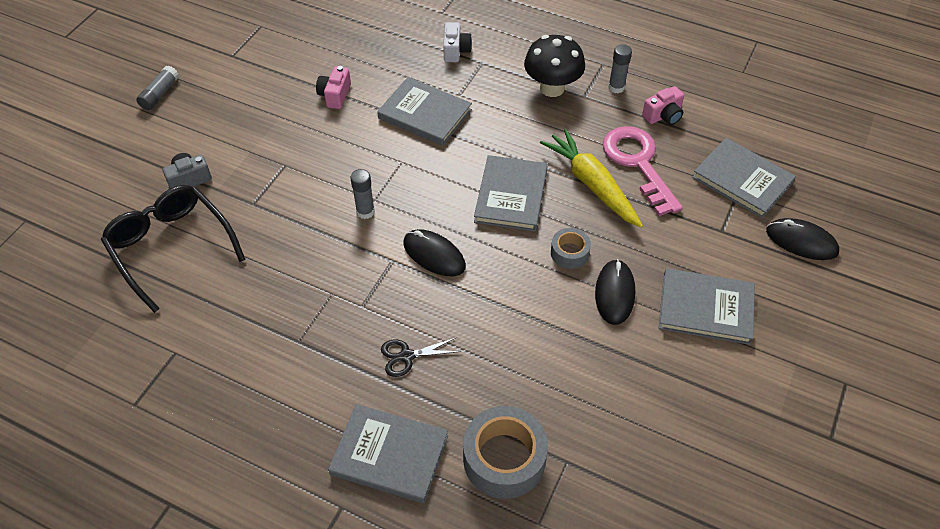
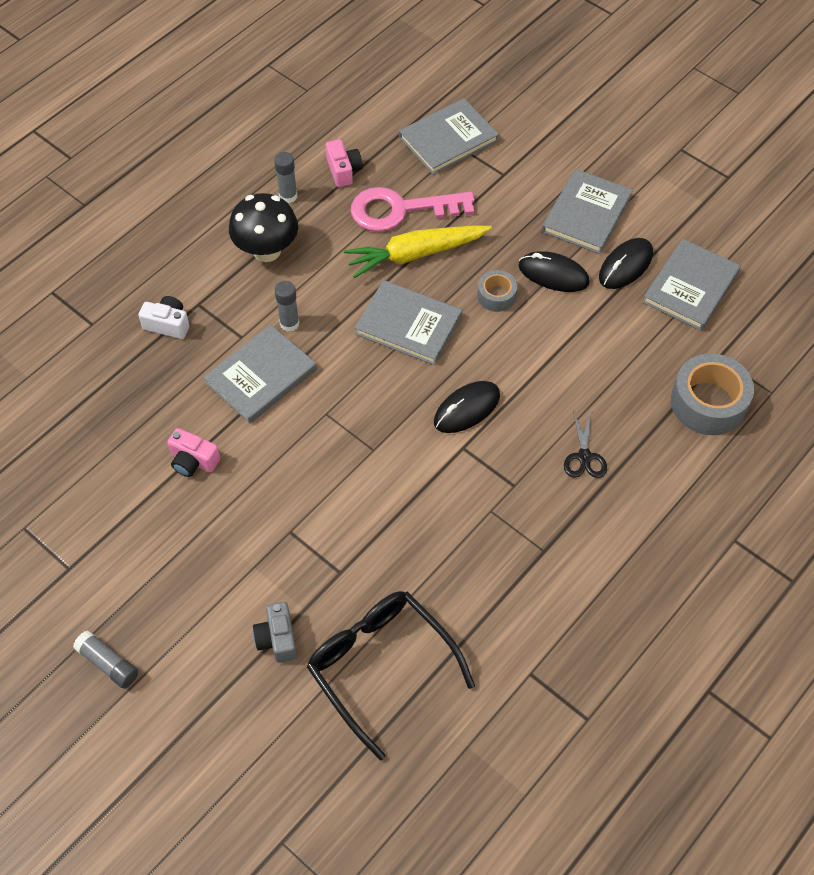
camera: 75 degrees left, 5 degrees up
(171, 247) = (381, 667): black glasses -> black glasses turned 75 degrees clockwise
(365, 212) = (388, 460): grey glue stick -> grey glue stick (289, 323)
(389, 455) = (688, 491): grey book -> grey book (690, 287)
(801, 241) = (532, 124): black mouse -> black mouse (625, 266)

